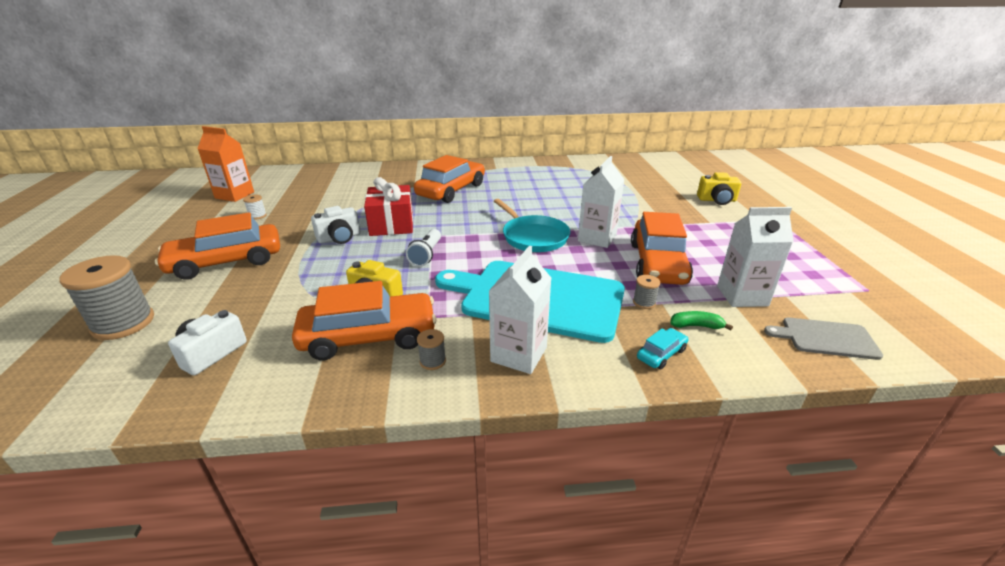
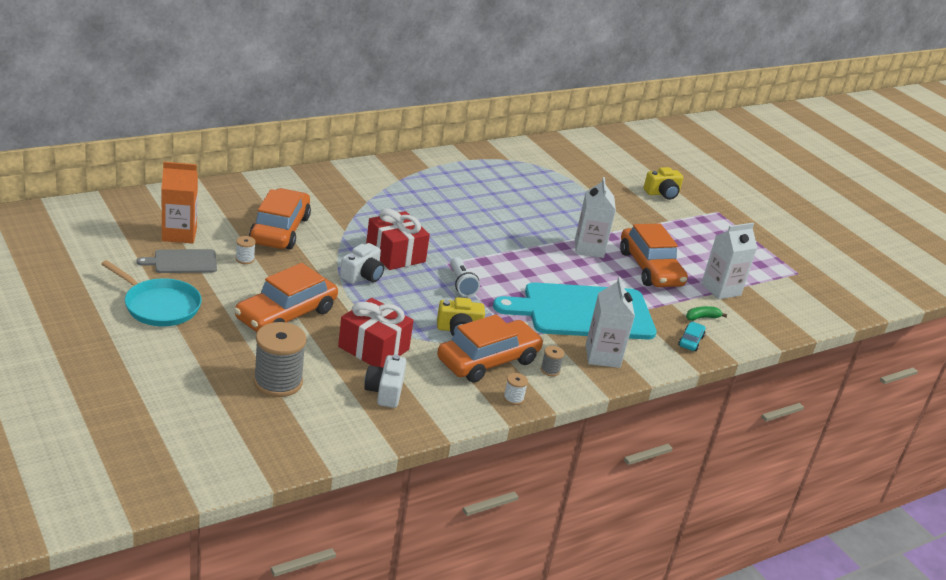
camera: 30 degrees left, 0 degrees up
(263, 303) = (373, 348): none -> red gift
(348, 391) = (513, 398): none -> white spool
(451, 190) = (412, 204): orange car -> orange car (280, 230)
(533, 237) = (535, 253): turquoise pan -> turquoise pan (159, 306)
(644, 302) = (659, 304): grey spool -> none
(825, 338) = (782, 314): grey cutting board -> grey cutting board (182, 262)

